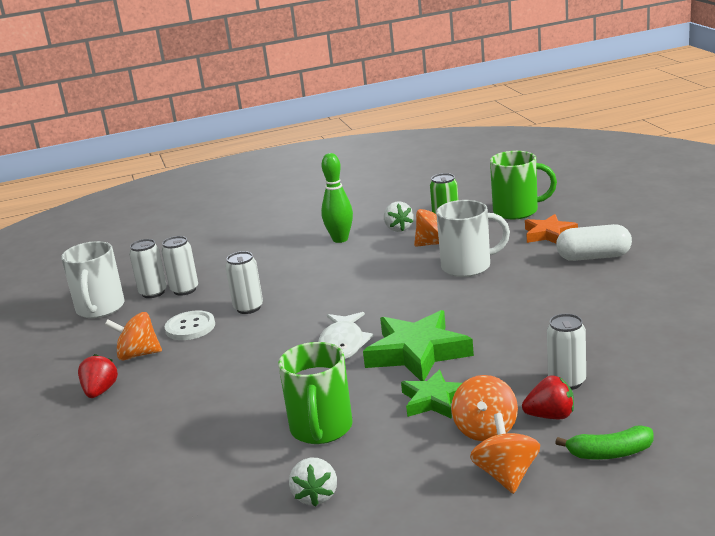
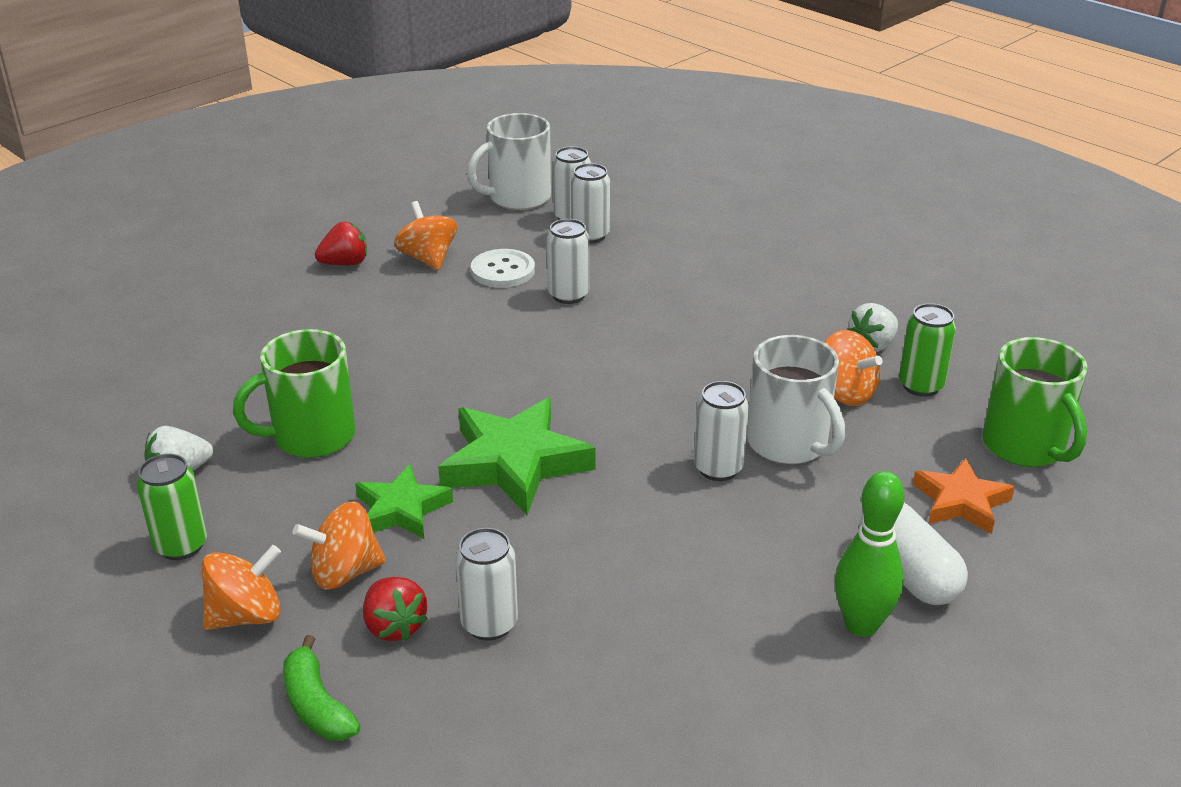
camera: 60 degrees right, 10 degrees up
(340, 239) = (802, 305): green bowling pin -> green bowling pin (861, 625)
(343, 344) = (511, 395): white fish -> none
(408, 500) = (181, 546): none -> green can
(474, 290) = (718, 468): none -> white can

